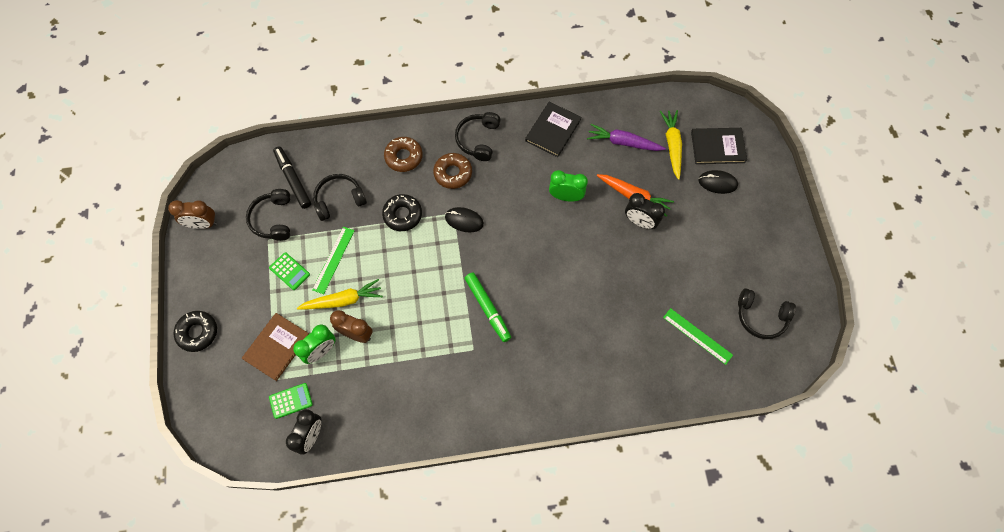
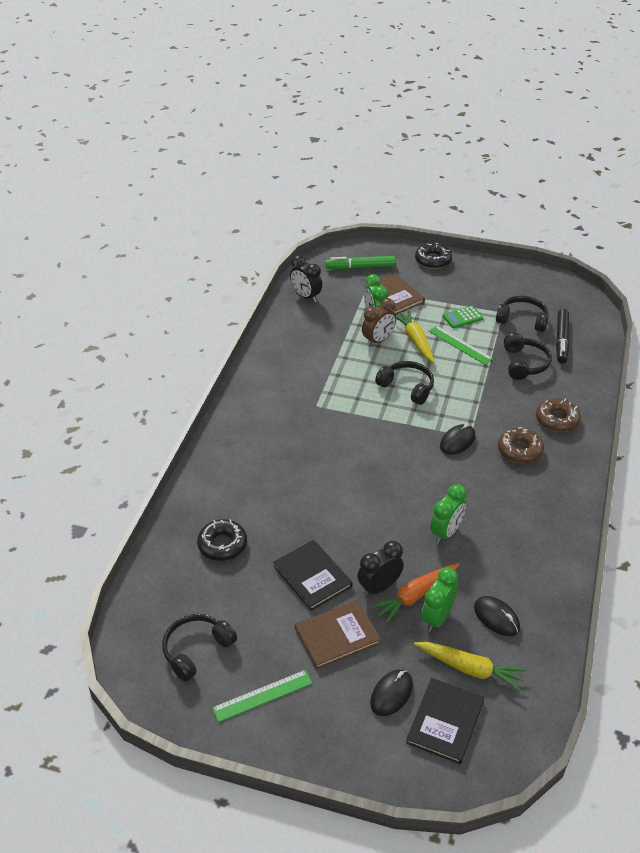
camera: 115 degrees right, 25 degrees down
(202, 224) = (537, 281): brown clock -> none
(291, 400) = (342, 293): green calculator -> none
(293, 180) = (561, 340): black marker -> black marker turned 105 degrees clockwise
(343, 300) = (415, 341): yellow carrot -> yellow carrot turned 150 degrees clockwise
(402, 215) = (486, 400): black donut -> black donut (222, 545)
(478, 139) = (556, 484): black headphones -> black headphones (407, 387)
(487, 308) = (350, 428): green marker -> green marker (360, 267)
(553, 130) = (543, 554): black book -> black book (312, 576)
(623, 142) = (496, 617): purple carrot -> black mouse
(644, 177) = (437, 618): none -> green clock
(695, 232) = (337, 636): none -> brown book
(697, 336) = (215, 579): green ruler -> green ruler (263, 696)

